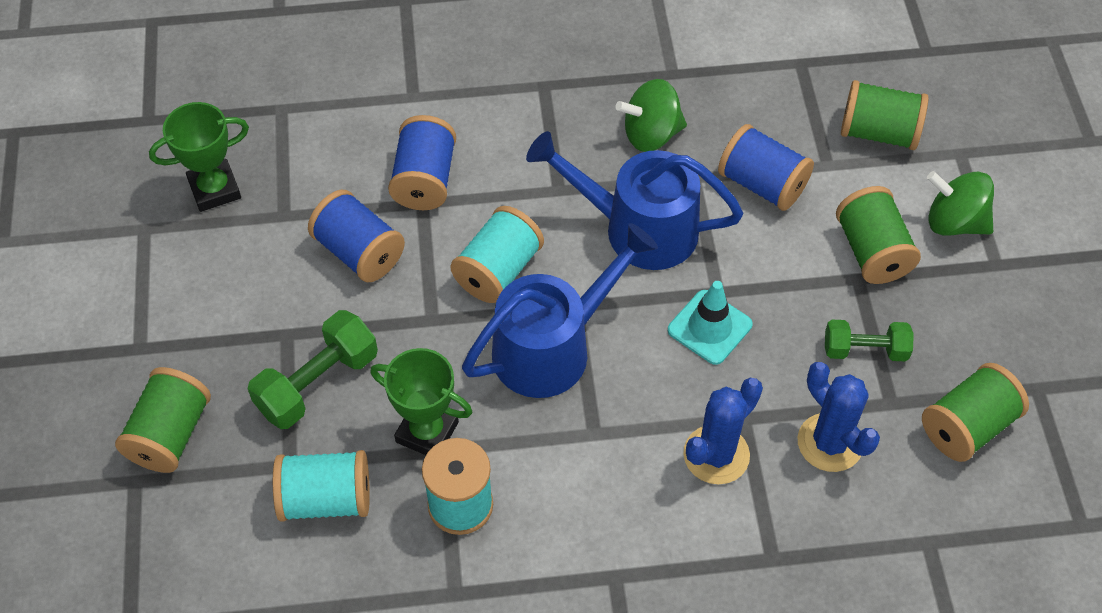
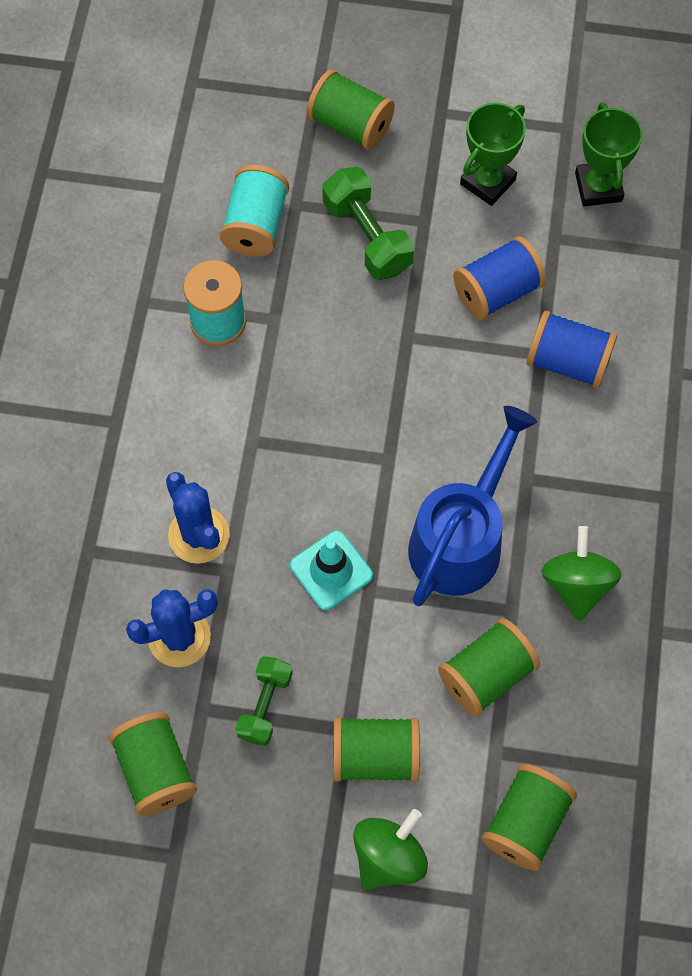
camera: 105 degrees right, 10 degrees up
(427, 432) = (294, 310): green trophy -> green trophy (488, 182)
(498, 270) = (445, 402): turquoise spool -> none
(553, 347) = (349, 429): blue watering can -> none
(762, 184) = (486, 675): blue spool -> green spool

